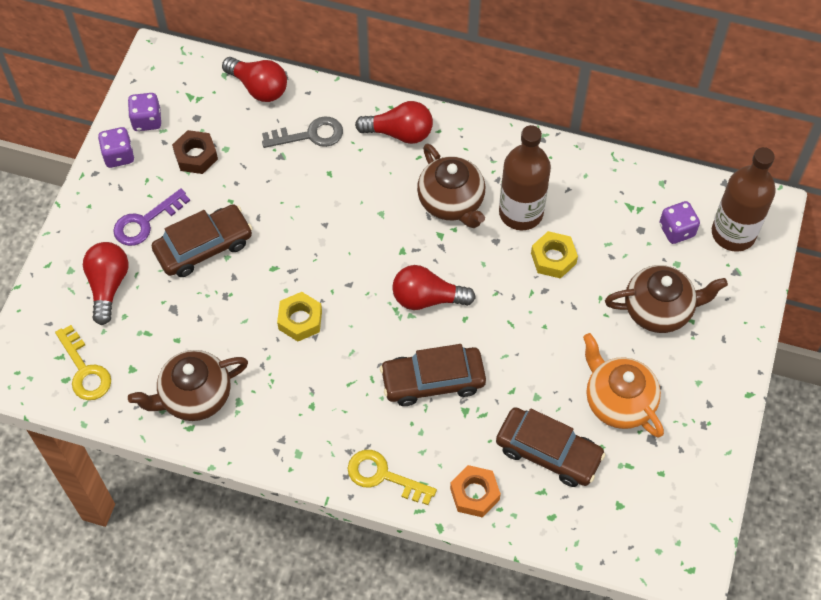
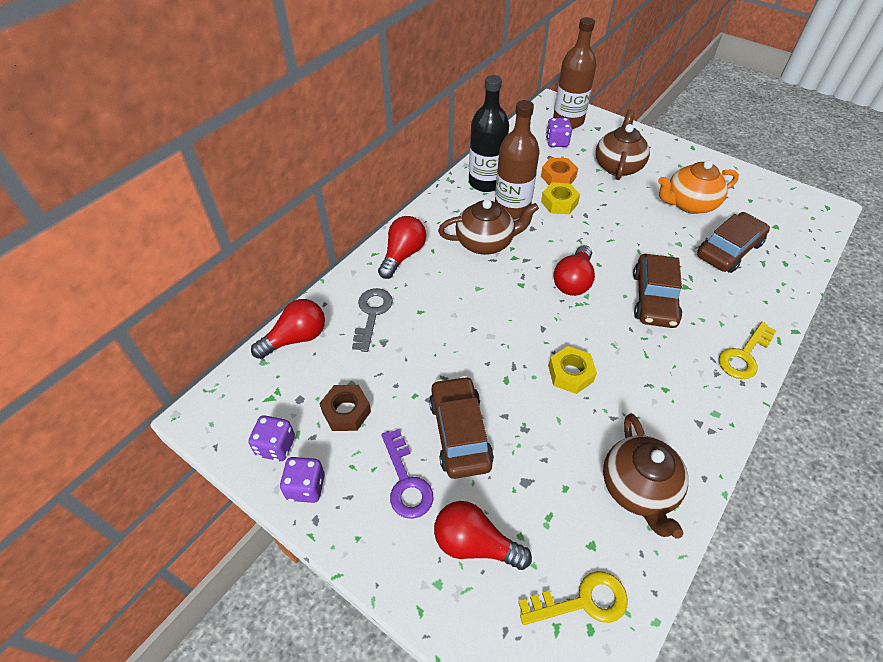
camera: 70 degrees left, 10 degrees down
(474, 494) = (764, 301): orange nut -> orange nut (558, 177)
(556, 174) = (485, 182): none -> black bottle

